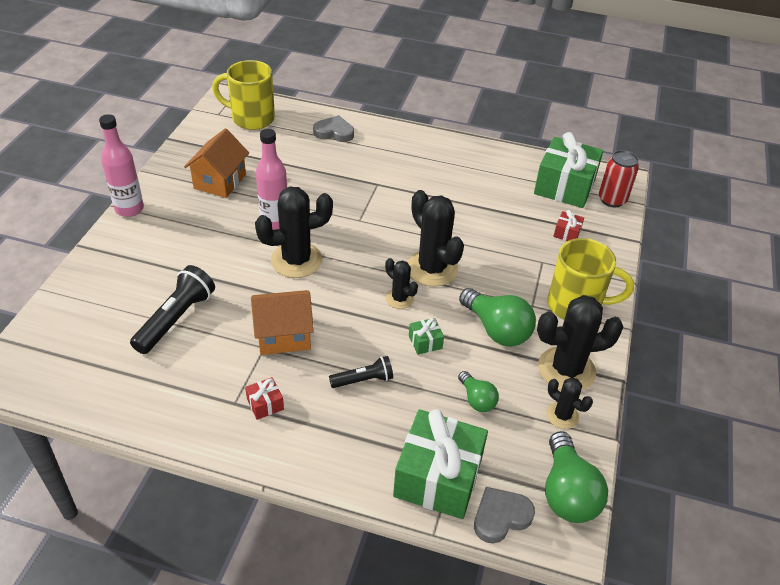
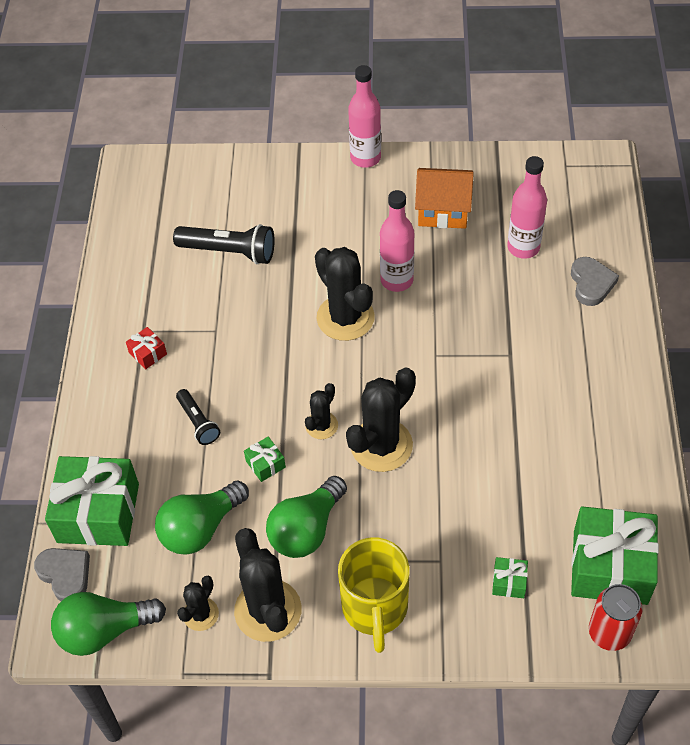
camera: 80 degrees right, 10 degrees up
(251, 118) = (574, 197): yellow mug -> none
(283, 153) = (523, 247): none -> pink bottle
(283, 335) = (235, 340): orange house -> none
(477, 399) = (200, 528): green light bulb -> green light bulb, size x1.77
(567, 233) = (509, 582): red gift -> green gift

